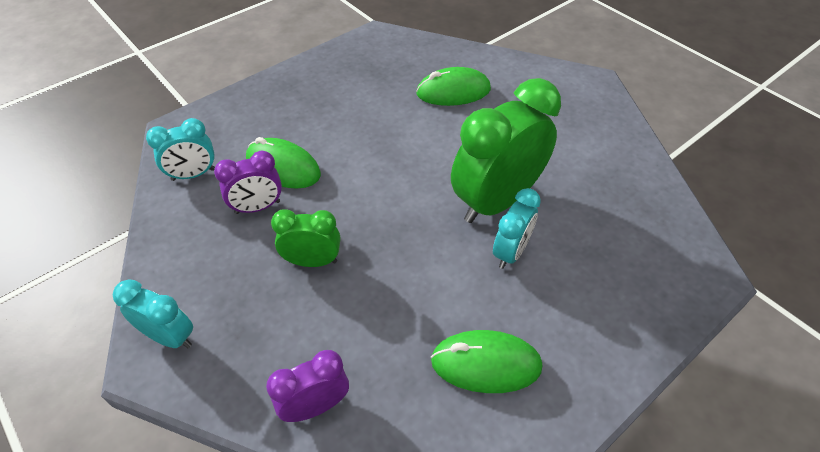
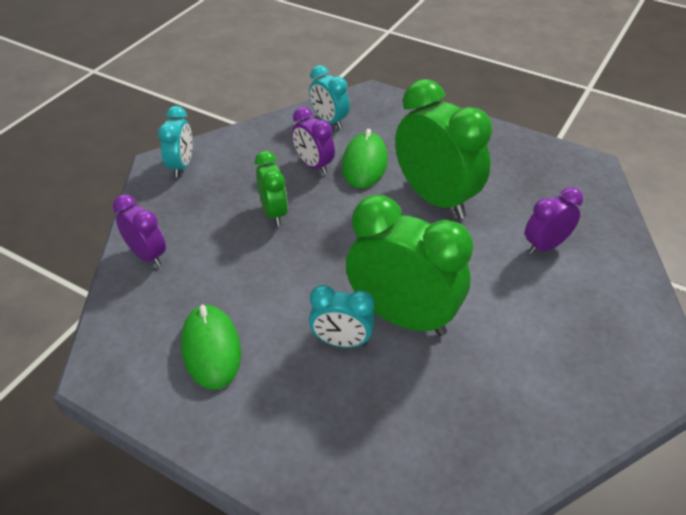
camera: 70 degrees right, 5 degrees down
(363, 134) = (435, 198): none -> green clock
(453, 91) = (545, 246): green mouse -> purple clock

